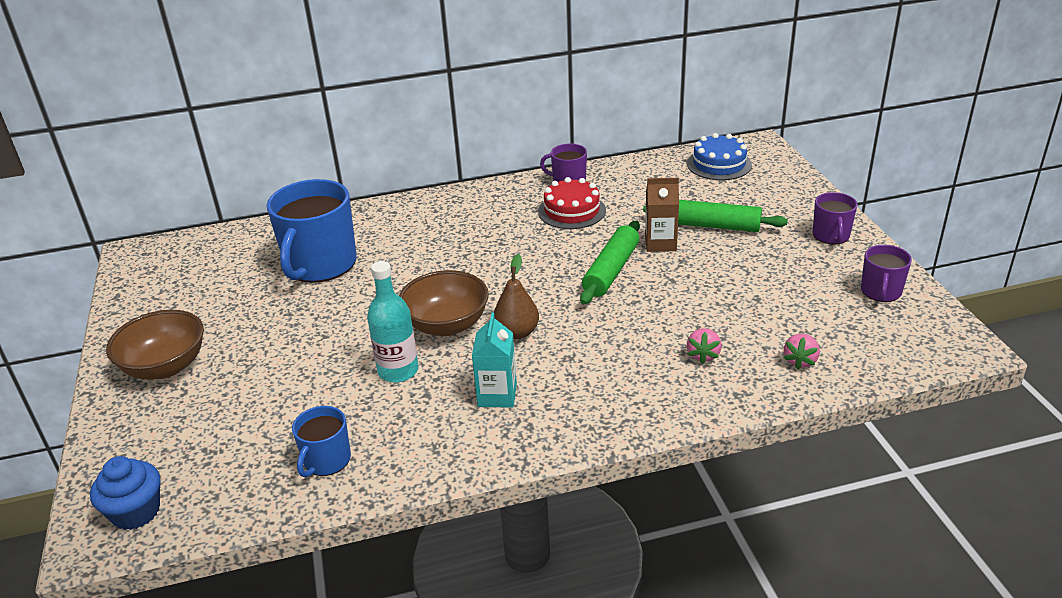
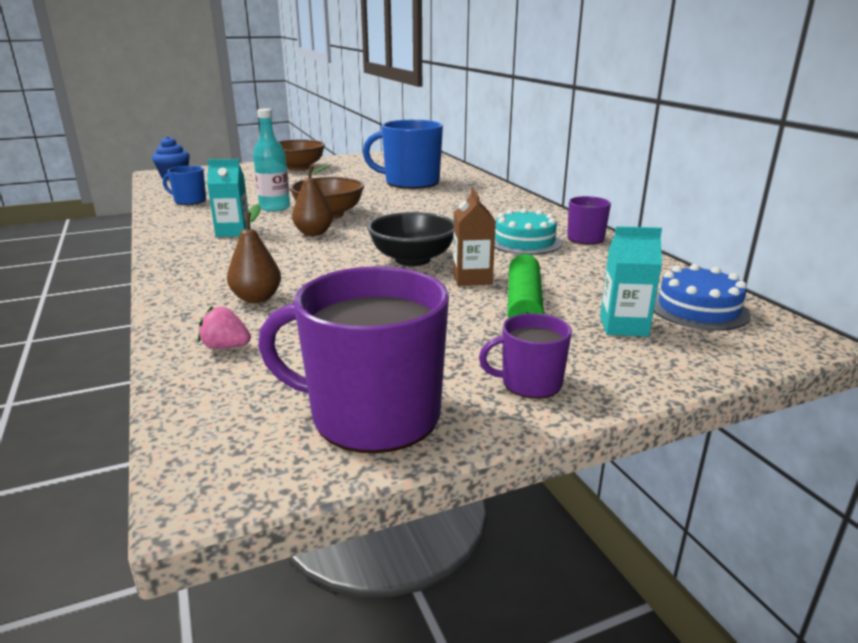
camera: 80 degrees right, 10 degrees down
(572, 211) = (524, 242): red cake -> turquoise cake
(611, 270) = (412, 259): green rolling pin -> black bowl
(703, 355) = (257, 298): pink strawberry -> brown pear
(748, 194) = (623, 326): none -> turquoise carton
(881, 292) = (372, 415): purple mug -> purple mug, size x1.96

